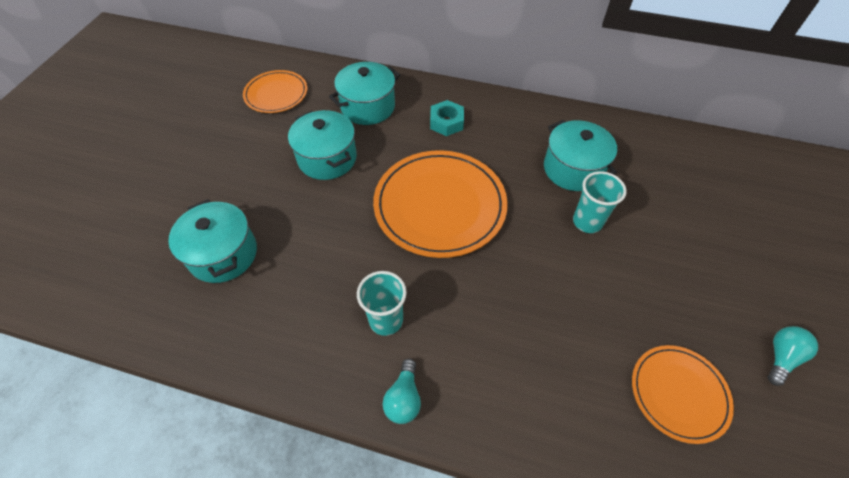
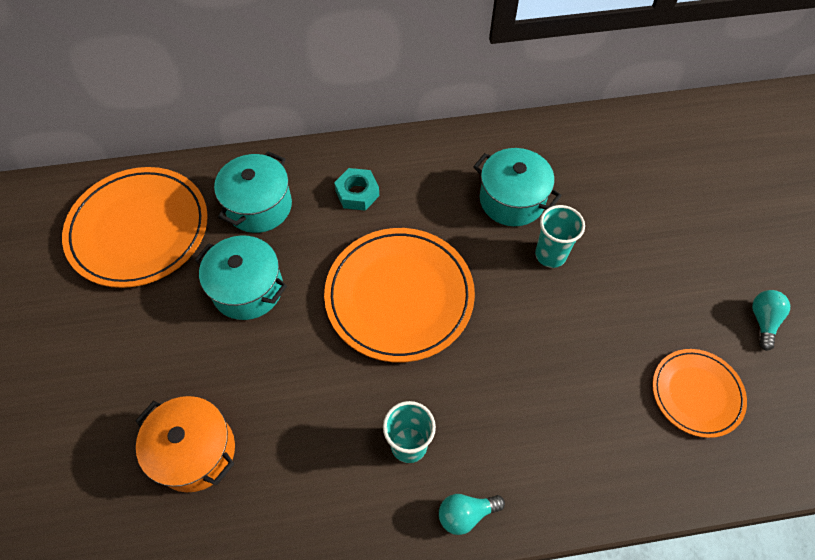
camera: 25 degrees left, 5 degrees up
(223, 254) = (195, 451): turquoise pot -> orange pot
(276, 94) = (139, 229): orange plate -> orange plate, size x1.75
(404, 398) = (466, 514): turquoise light bulb -> turquoise light bulb turned 90 degrees clockwise

